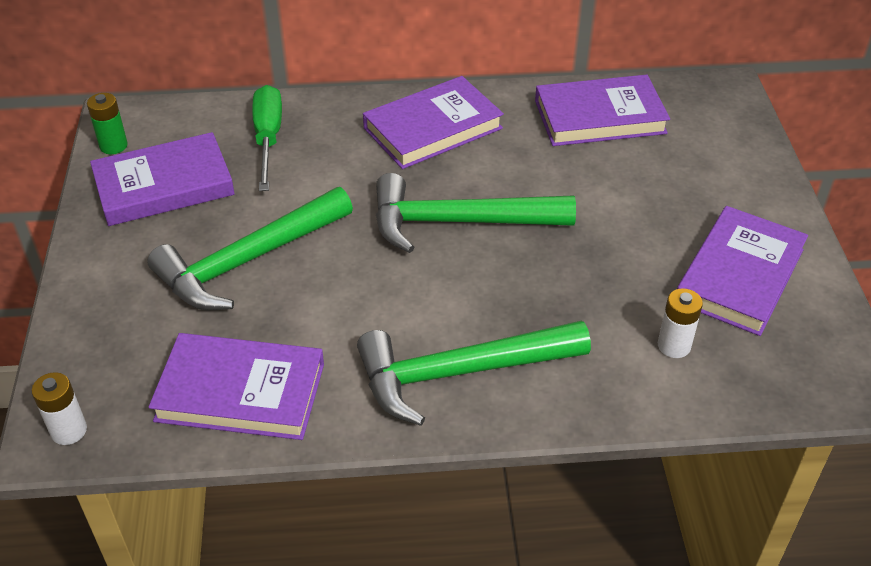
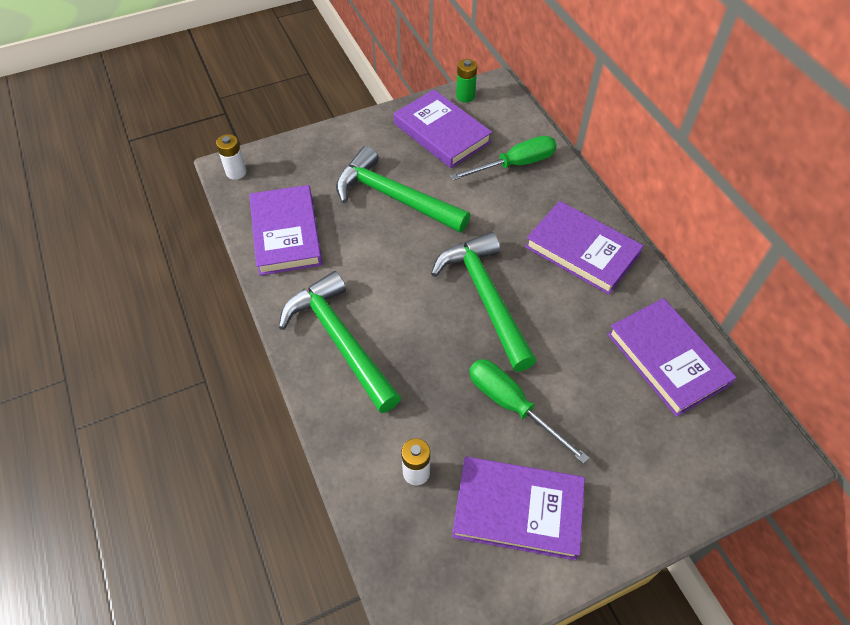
camera: 70 degrees right, 10 degrees up
(613, 243) = (512, 405): none -> green screwdriver

